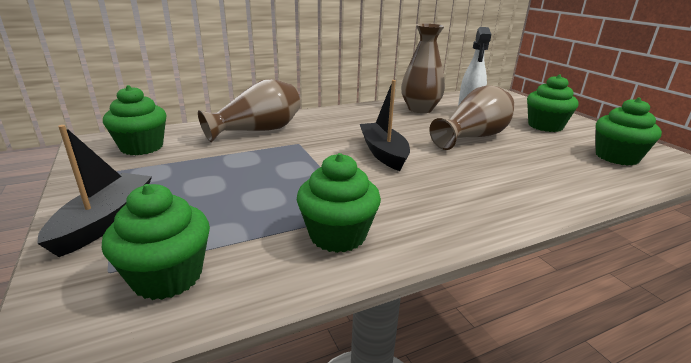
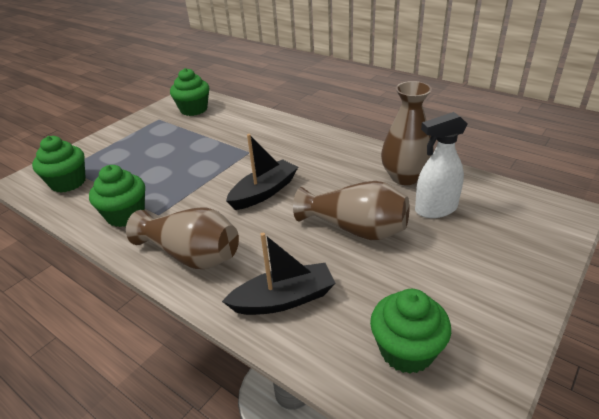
camera: 65 degrees right, 10 degrees up
(105, 221) = (106, 145): black boat -> black boat (283, 299)
(257, 131) = (256, 129): brown vase -> brown vase (192, 255)
(545, 126) = (461, 275): green cupcake -> none

